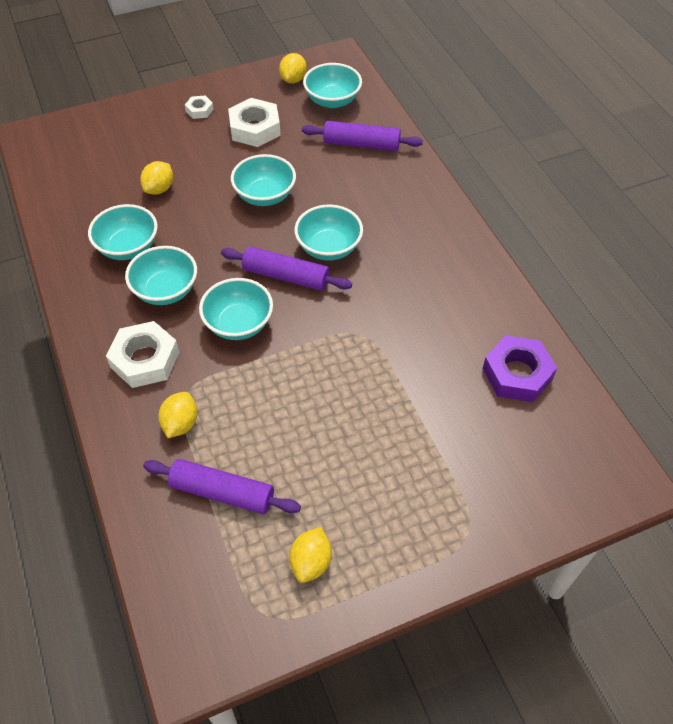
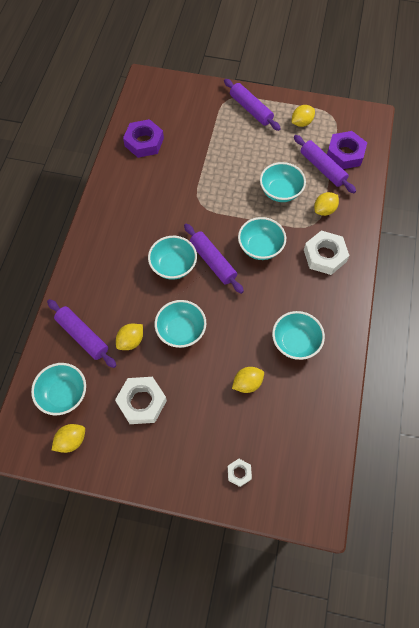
camera: 145 degrees left, 10 degrees up
(166, 290) = (289, 294): turquoise bowl -> turquoise bowl (280, 191)
(199, 110) = (168, 453): white nut -> white nut (239, 473)
(199, 544) = (345, 154): none -> purple nut
(309, 163) = (131, 341): none -> yellow lemon
(415, 534) = (251, 109): none -> purple rolling pin

